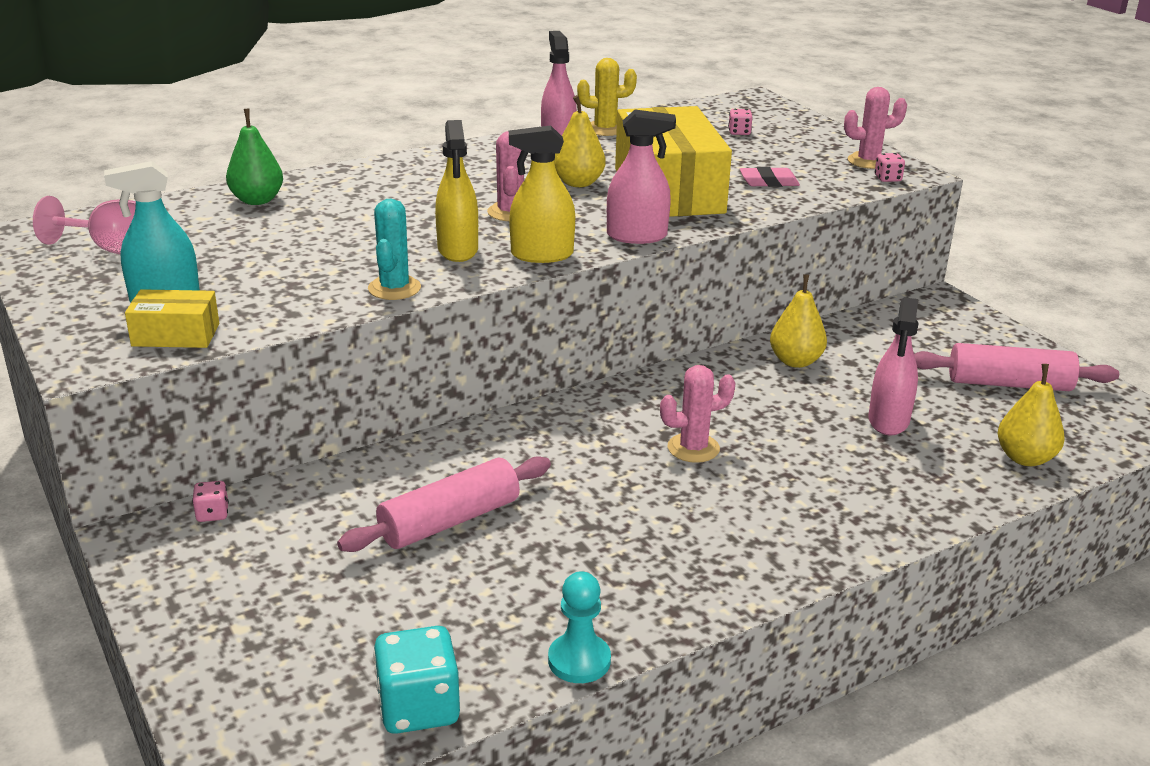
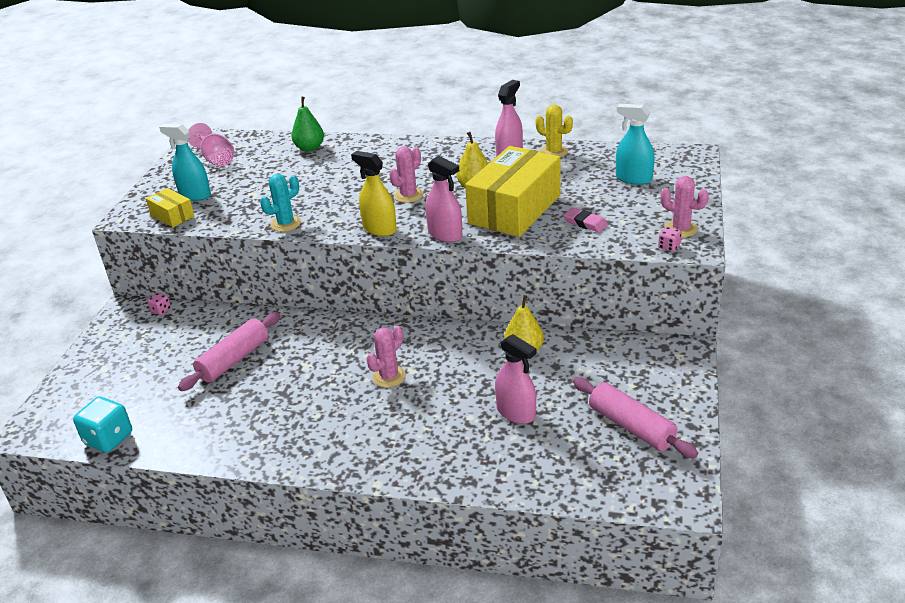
camera: 45 degrees right, 5 degrees up
(449, 521) = (234, 360): pink rolling pin -> pink rolling pin turned 60 degrees counterclockwise
(458, 250) = (347, 211): yellow spray bottle -> none
(579, 660) = (186, 454): turquoise pawn -> none
(693, 448) = (389, 376): pink cactus -> pink cactus turned 75 degrees counterclockwise
(739, 132) = (633, 179): pink dice -> turquoise spray bottle
(888, 420) = (516, 412): pink spray bottle -> pink spray bottle turned 105 degrees counterclockwise
(1025, 458) = (556, 477): yellow pear -> none

